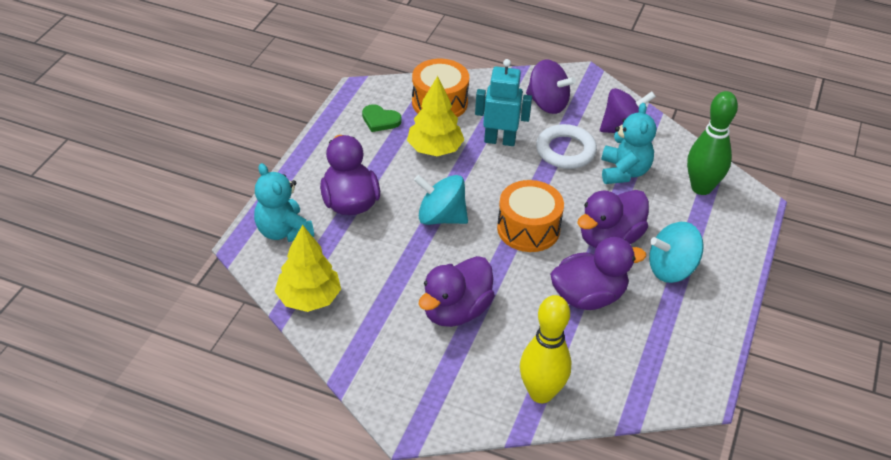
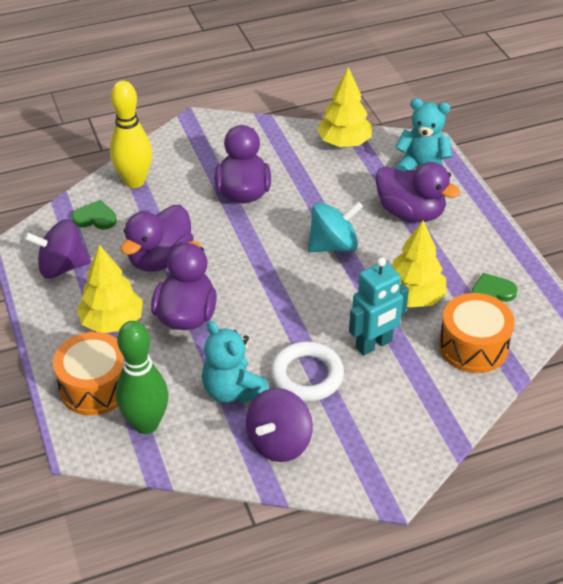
camera: 140 degrees right, 0 degrees up
(528, 229) = (258, 280): orange drum -> orange drum (95, 387)
(547, 104) = (382, 419): purple spinning top -> purple spinning top (62, 267)
(612, 376) = (95, 218): none -> green heart
(671, 269) = (112, 322): turquoise spinning top -> yellow tree

